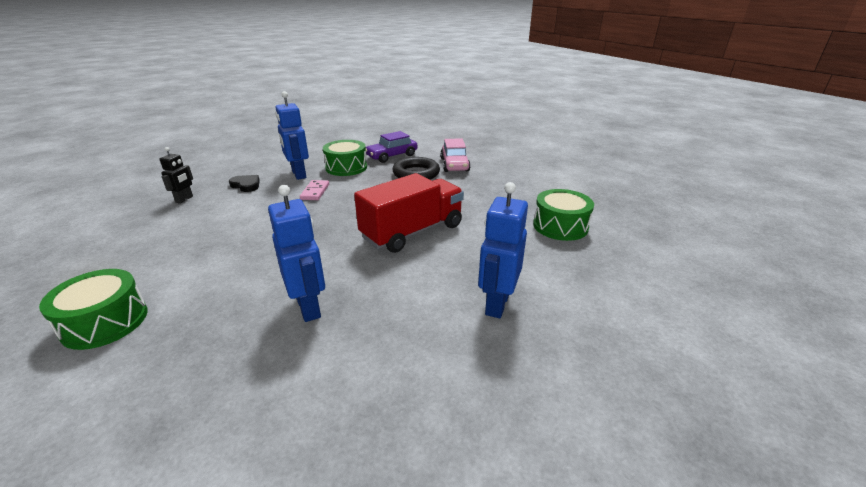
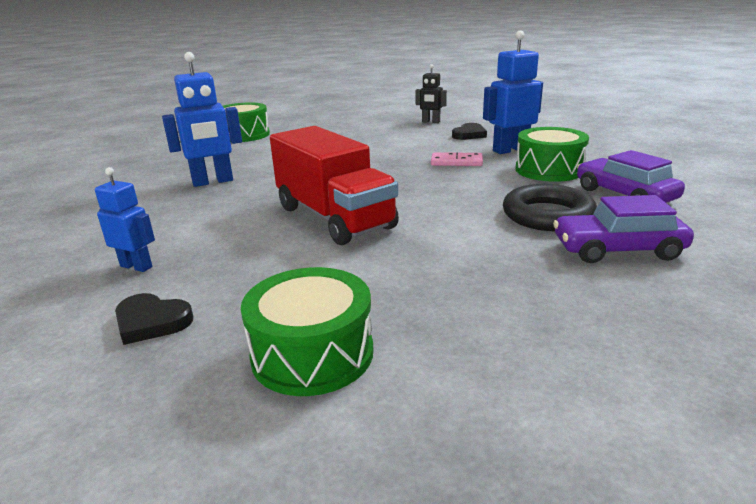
camera: 95 degrees right, 5 degrees down
(454, 165) = (617, 250): pink car -> purple car
(496, 304) = (136, 266): blue robot -> blue robot, size x0.60
(558, 276) = (151, 322): none -> black heart

